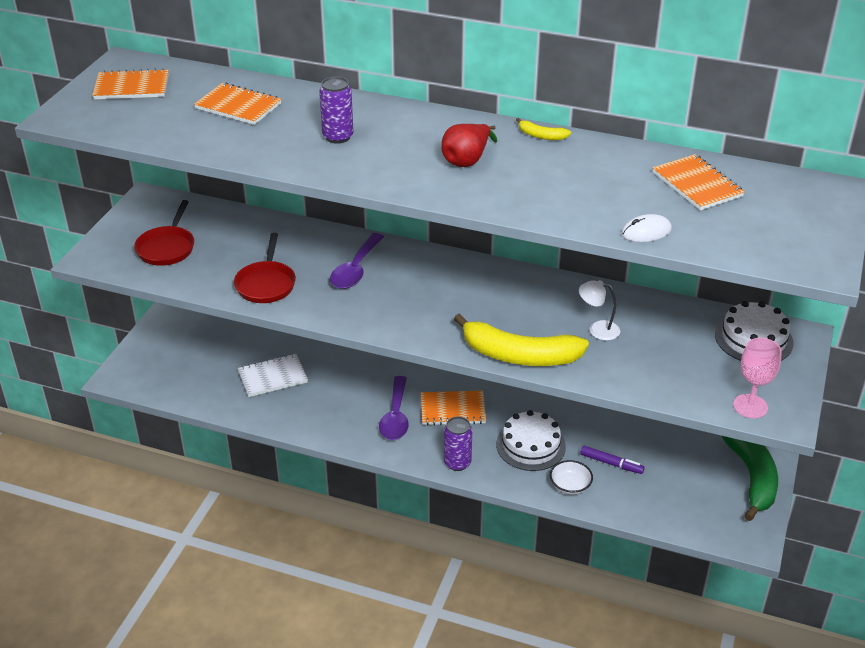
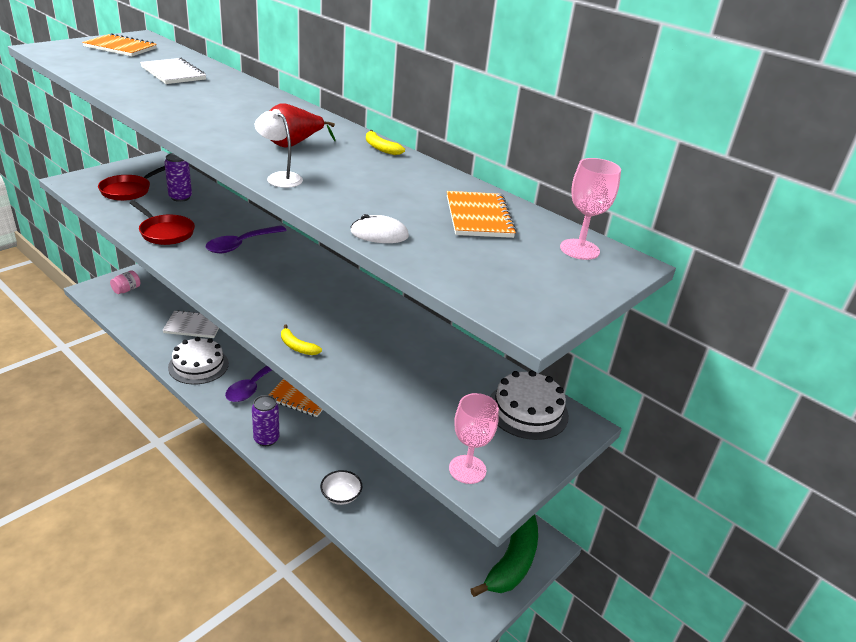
camera: 20 degrees right, 5 degrees down
(156, 364) = (126, 290): none -> pink jar
(238, 106) = (173, 73): orange notebook -> white notebook
(266, 284) = (165, 232): red pan -> red pan turned 75 degrees counterclockwise
(338, 137) = (215, 106): purple can -> purple can (180, 197)
(519, 355) = (297, 347): yellow banana -> yellow banana, size x0.42
(530, 445) = (337, 449): white cake -> white cake (198, 365)
(597, 329) = (387, 351): white lamp -> white lamp (279, 177)
(611, 463) = (392, 491): purple marker -> none
(797, 189) = (579, 249): none -> pink goblet

